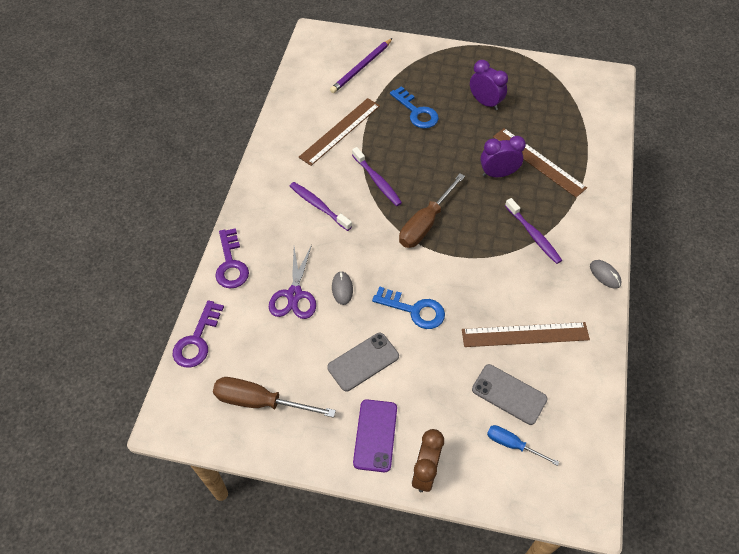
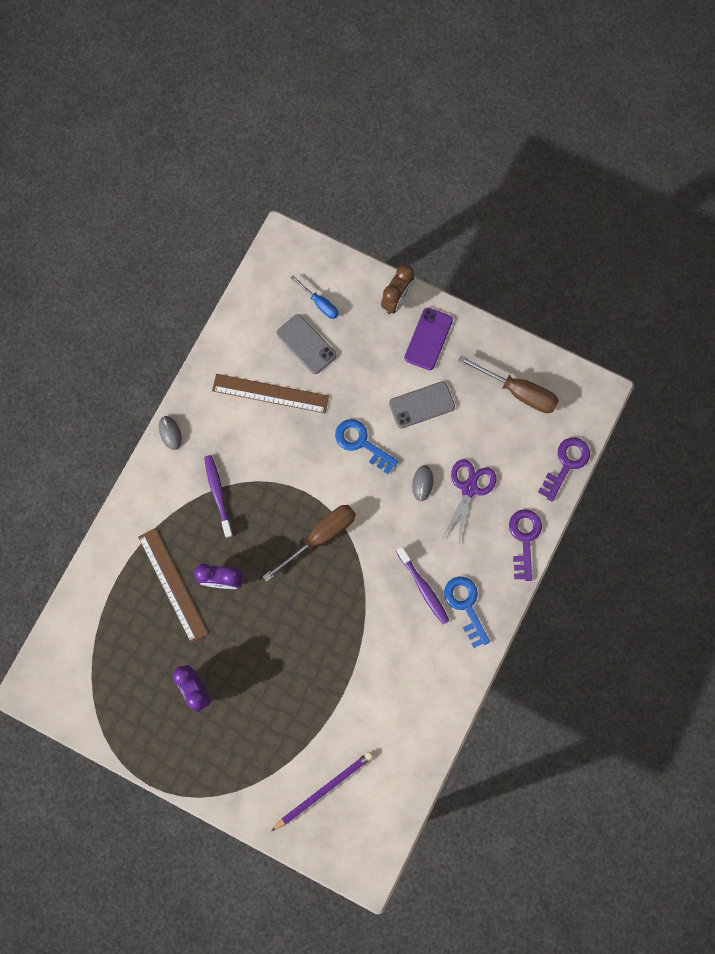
camera: 165 degrees left, 20 degrees up
(340, 131) = (376, 689): brown ruler -> none
(377, 181) = (354, 605): purple toothbrush -> none
(416, 112) = (280, 695): blue key -> blue key (465, 606)

